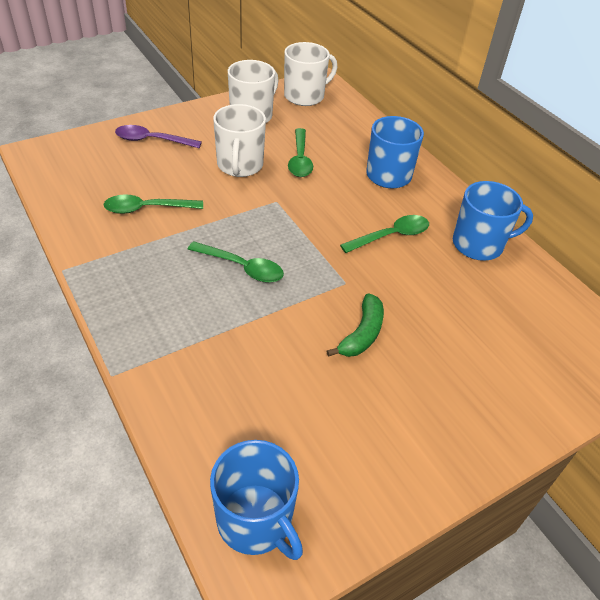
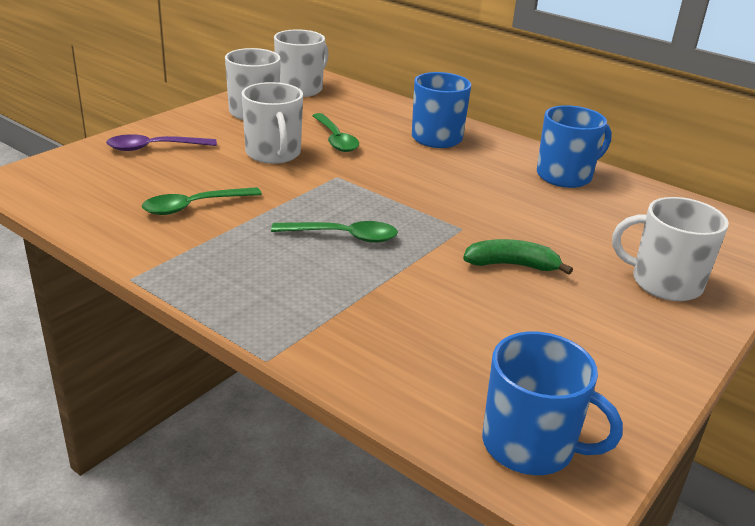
camera: 20 degrees left, 15 degrees down
(362, 333) = (511, 265): green banana -> green banana turned 90 degrees counterclockwise
(391, 236) = (477, 184): green spoon -> none
(488, 390) = (664, 283): none -> white mug

